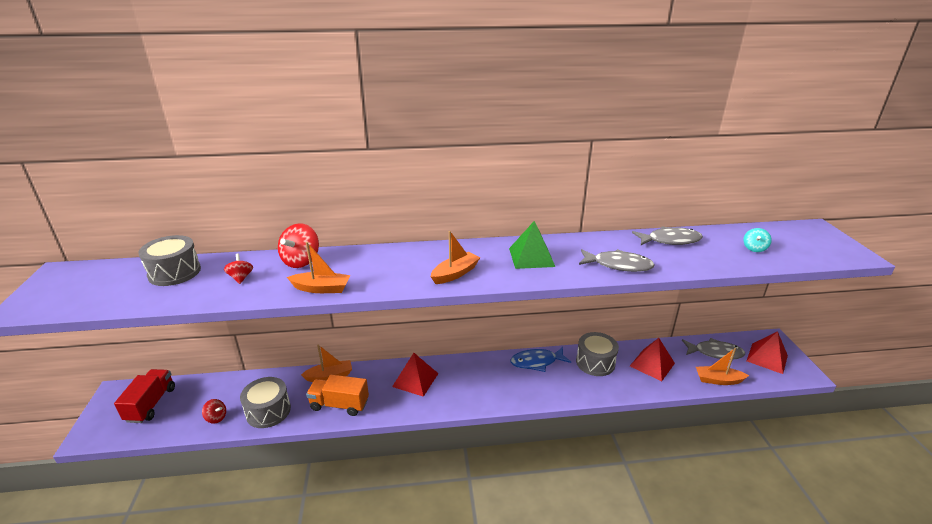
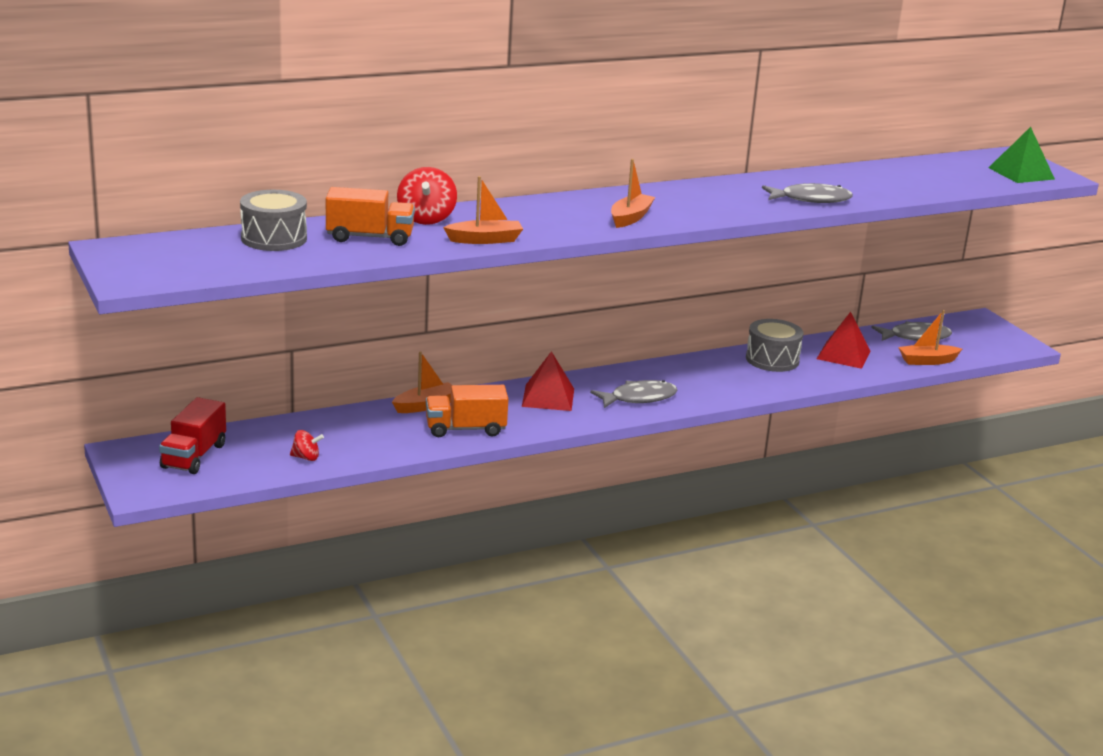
camera: 20 degrees left, 5 degrees down
(151, 404) = (194, 456): red truck -> red truck turned 150 degrees counterclockwise
(241, 278) = (370, 237): red spinning top -> orange truck
(268, 411) = (373, 444): grey drum -> none
(531, 257) = (706, 198): green pyramid -> green pyramid (1021, 173)
(536, 362) = (697, 366): blue fish -> none
(670, 240) = (856, 174): grey fish -> grey fish (639, 398)
(754, 248) = (951, 176): turquoise spinning top -> none
(767, 358) = (978, 336): red pyramid -> none

